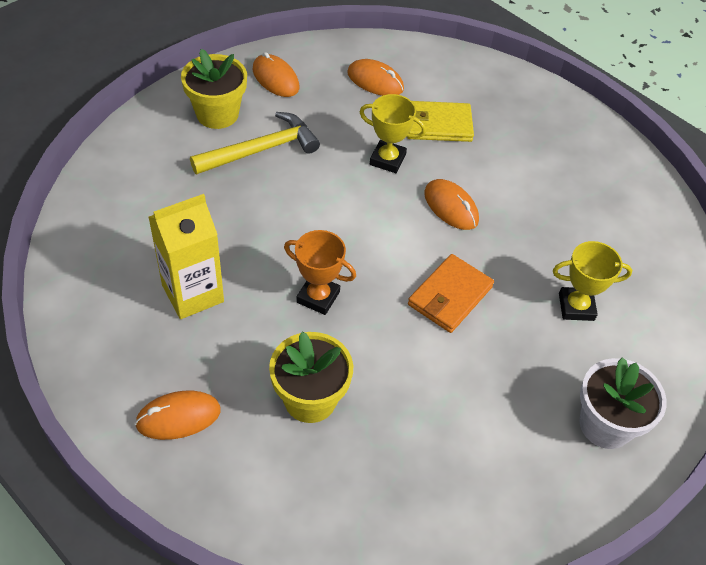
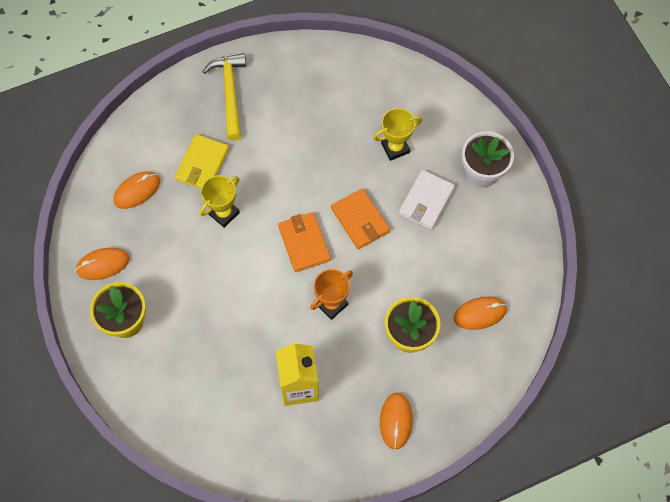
camera: 65 degrees left, 15 degrees up
(261, 150) = (178, 299): yellow hammer -> yellow hammer (230, 93)
(388, 246) = (304, 243): none -> orange wallet
(451, 207) = (285, 188): orange mouse -> orange mouse (480, 313)
(519, 365) = (426, 201): none -> white wallet
(576, 307) = (395, 148): yellow trophy -> yellow trophy turned 45 degrees clockwise

